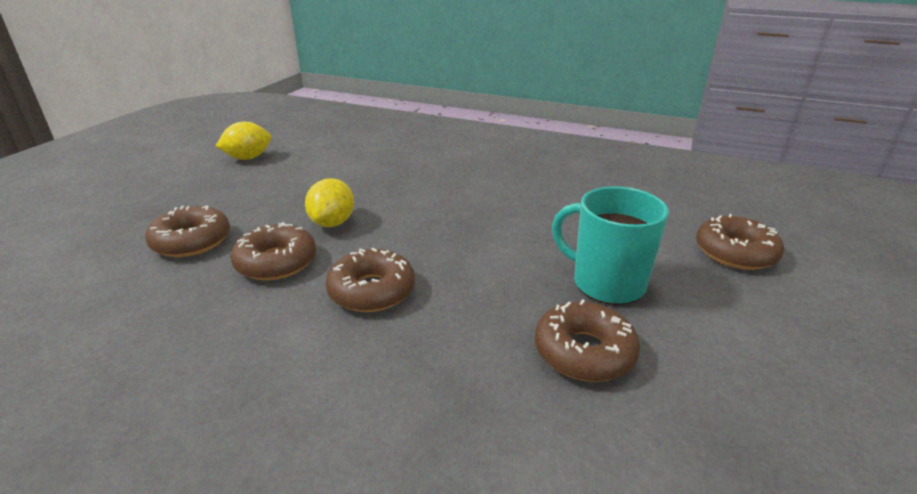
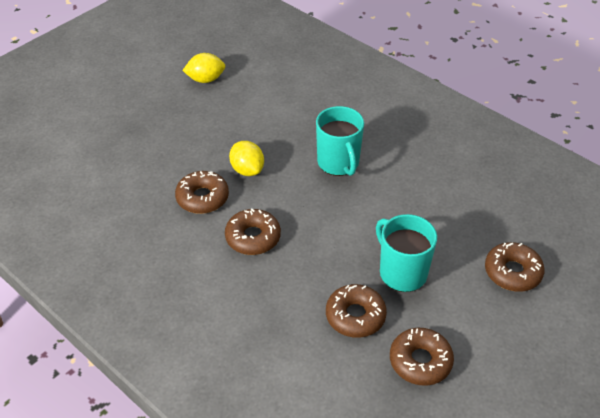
camera: 20 degrees right, 15 degrees up
(192, 241) = (154, 164): brown donut -> brown donut (420, 361)
(332, 223) = (247, 170): yellow lemon -> yellow lemon turned 60 degrees counterclockwise
(449, 197) = (338, 163): none -> turquoise mug

